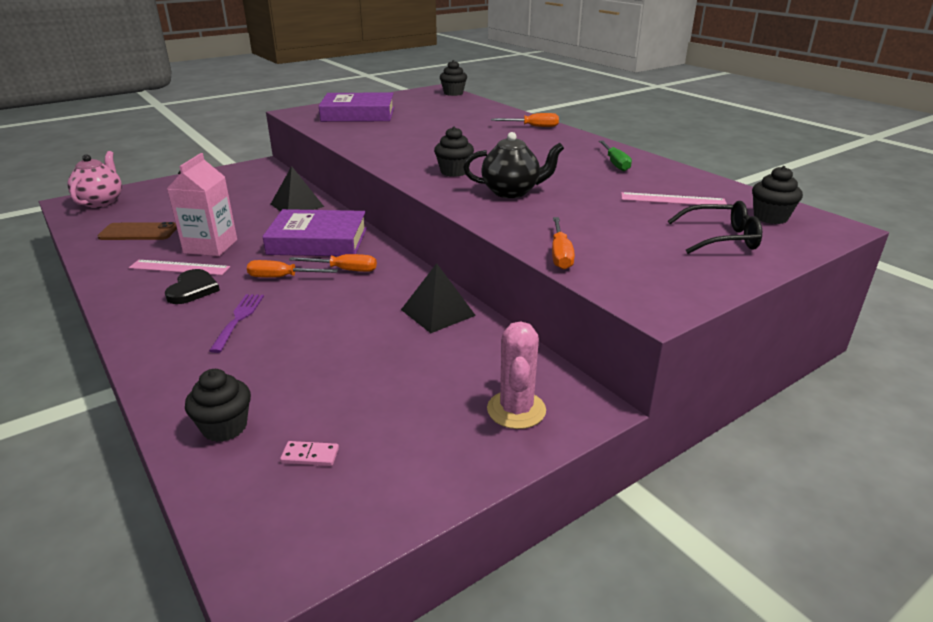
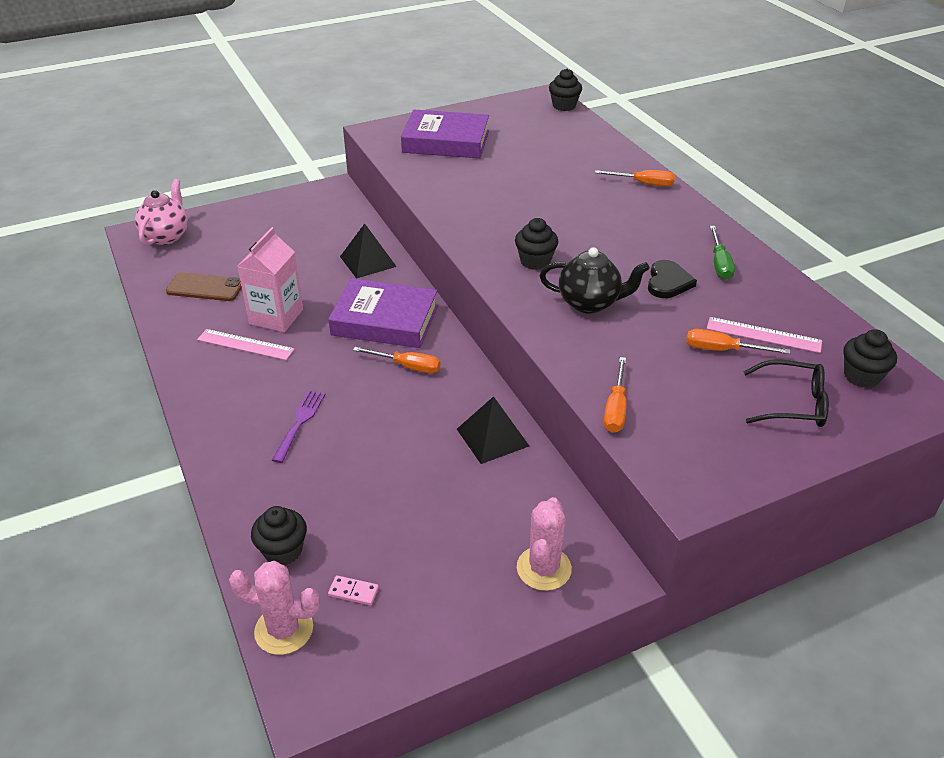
camera: 10 degrees right, 10 degrees up
(193, 289) = (258, 377): black heart -> black heart (668, 282)
(229, 503) = (284, 630): none -> pink cactus
(282, 277) = (345, 370): orange screwdriver -> orange screwdriver (722, 350)

